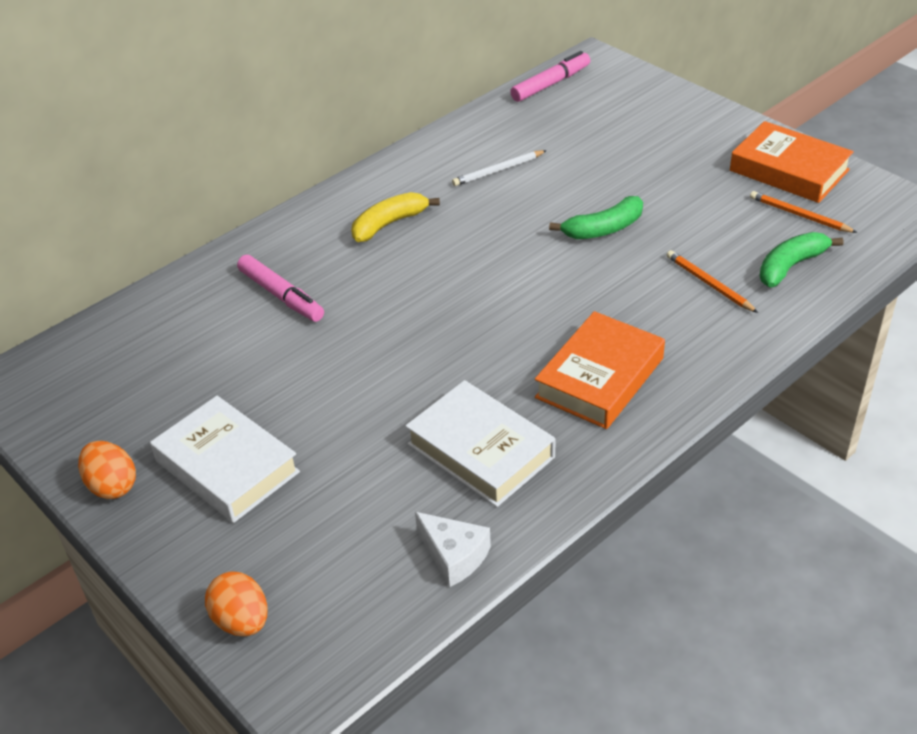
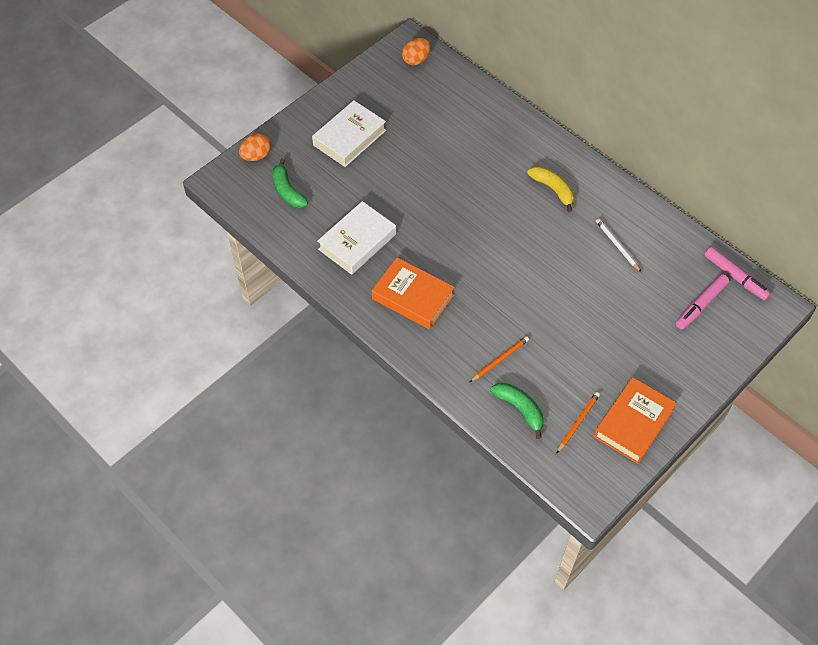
camera: 85 degrees right, 15 degrees up
(112, 486) = (338, 96): orange egg -> orange egg (416, 60)
(281, 296) = (481, 144): pink marker -> pink marker (700, 305)
(454, 556) = (288, 232): white cheese -> none
(603, 229) = (554, 304): green banana -> green banana (287, 190)

